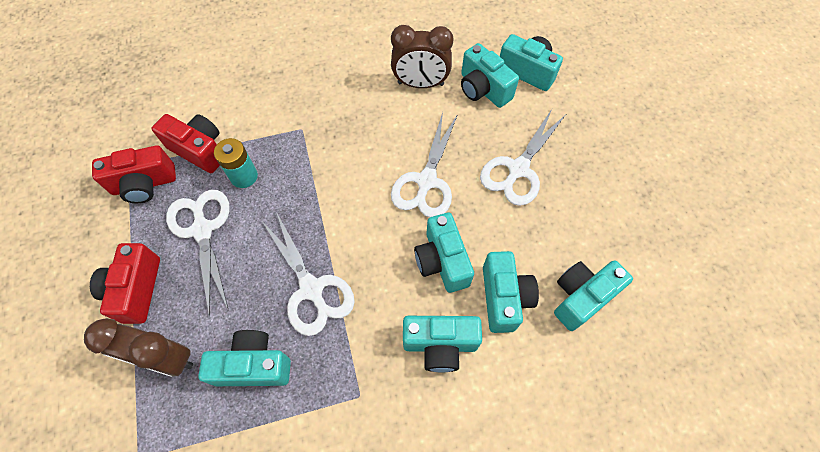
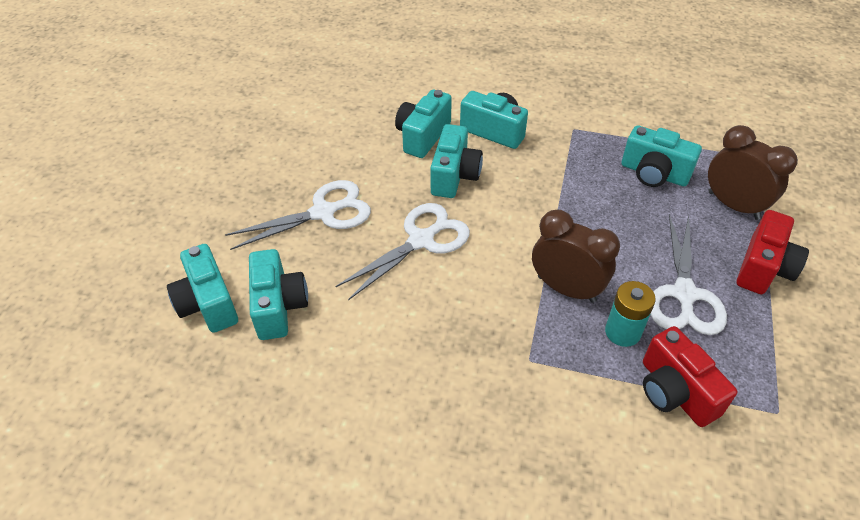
camera: 150 degrees left, 15 degrees down
(144, 184) = (754, 377): red camera -> none
(311, 289) = (584, 202): white scissors -> none
(420, 84) = (345, 349): brown clock -> brown clock (566, 289)
(581, 297) = (363, 115): turquoise camera -> none

